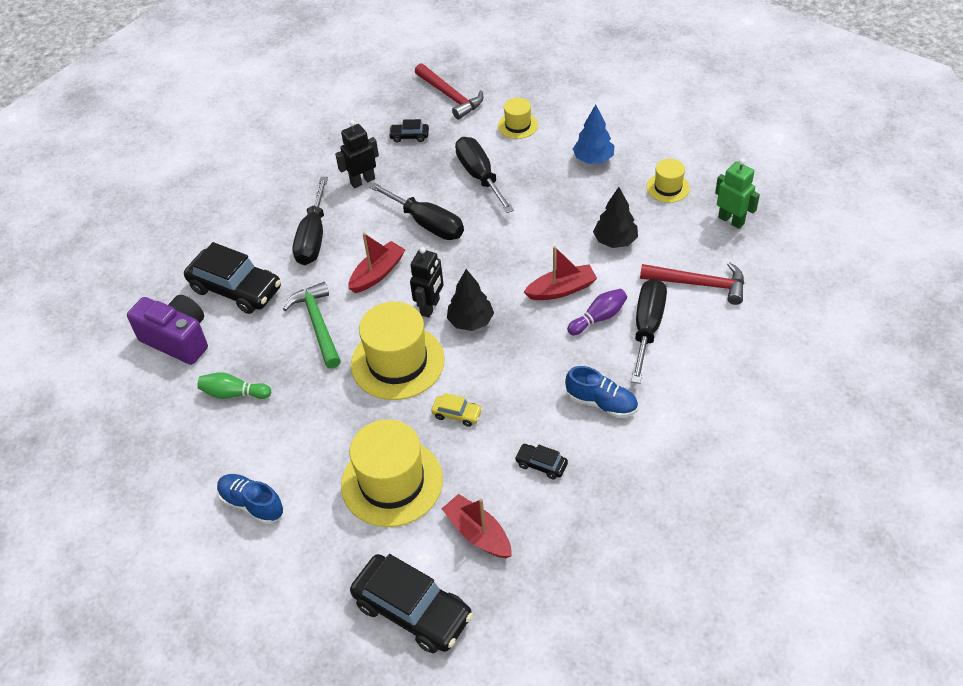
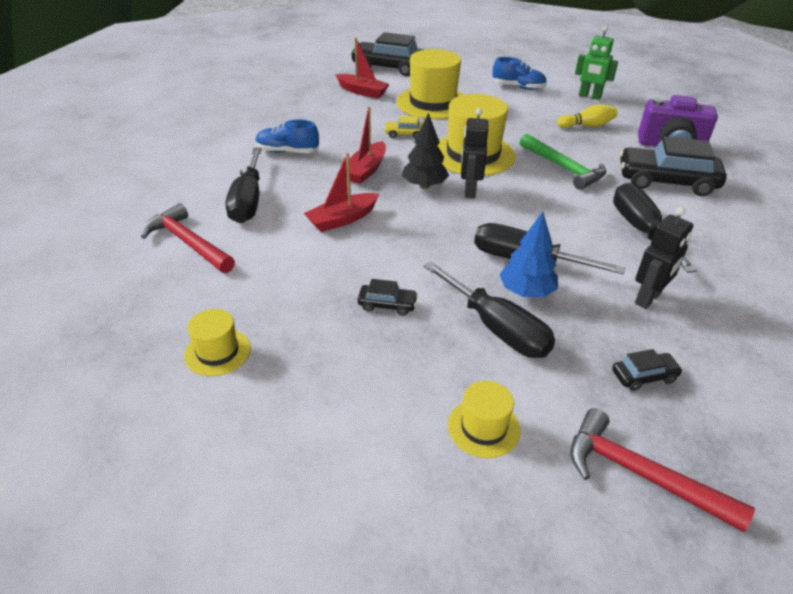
camera: 160 degrees right, 10 degrees down
(234, 393) = (587, 125): green bowling pin -> yellow bowling pin
(377, 273) = (542, 209): red boat -> red boat (366, 170)
(541, 465) = (329, 119): black car -> black car (387, 305)
(593, 159) = (337, 382): blue tree -> blue tree (526, 292)
(598, 318) = (298, 202): purple bowling pin -> none
(615, 241) = (289, 272): black tree -> none
(699, 284) = (188, 242): red hammer -> red hammer turned 45 degrees clockwise
(731, 220) = (131, 318): green robot -> green robot (589, 96)

